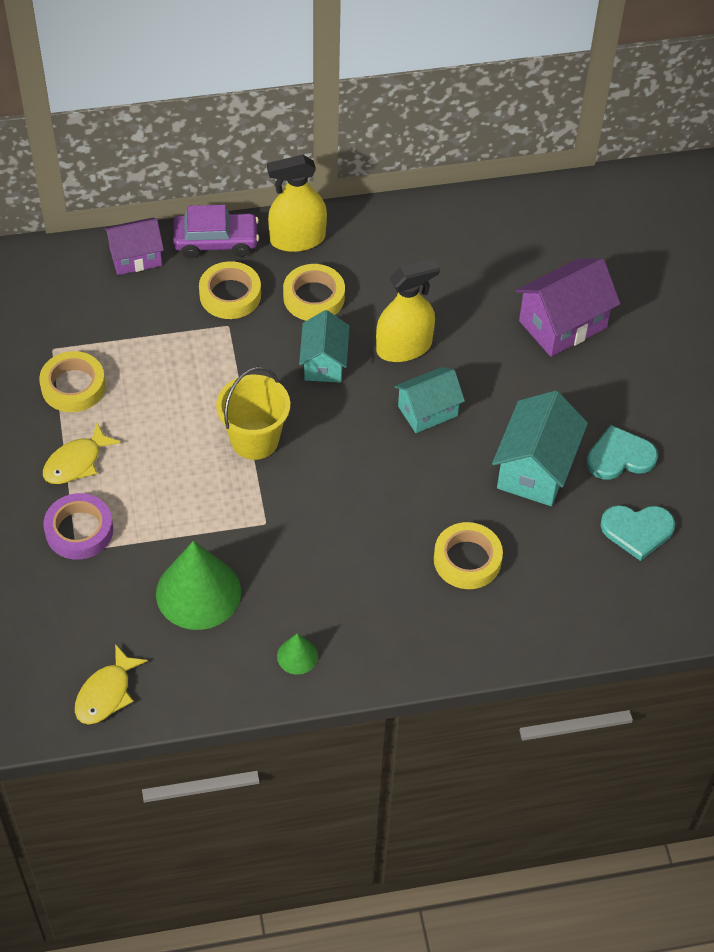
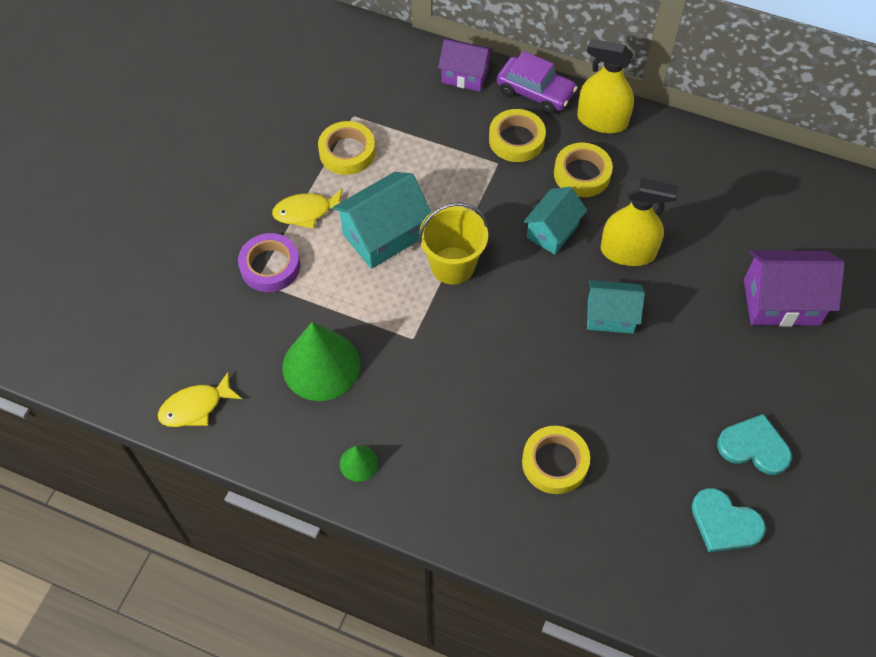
camera: 35 degrees right, 5 degrees up
(535, 469) = (669, 416): turquoise house -> turquoise house (384, 235)

